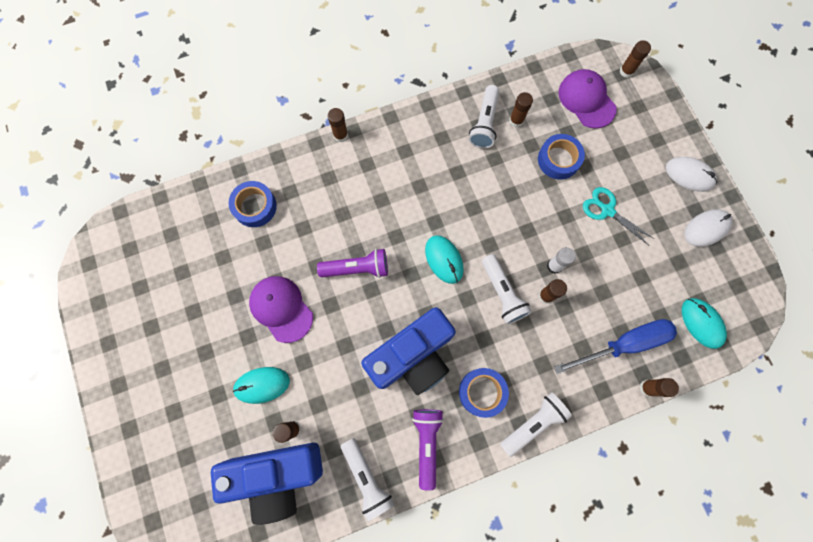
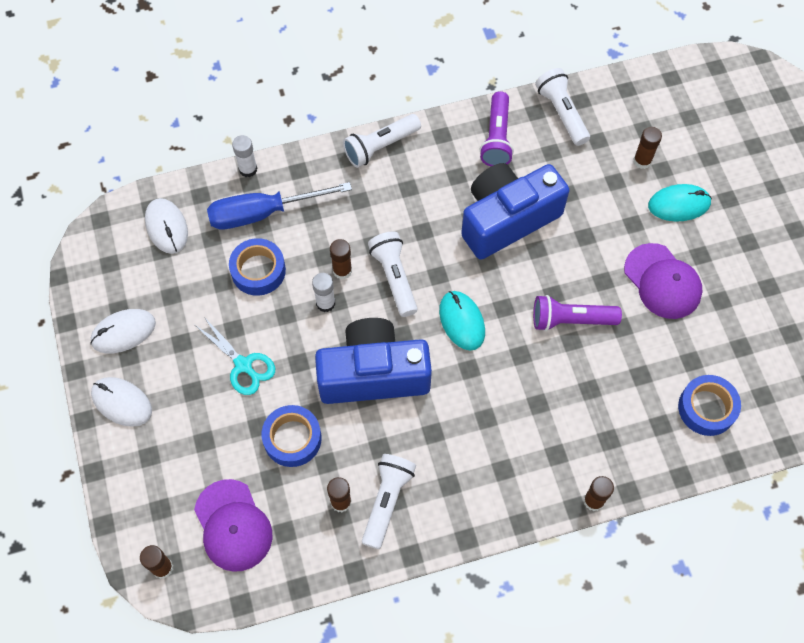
camera: 175 degrees left, 10 degrees down
(276, 475) = (656, 122): blue camera -> blue camera (373, 374)
(482, 392) = (432, 179): blue tape -> blue tape (258, 271)
(647, 387) = (248, 169): brown glue stick -> white glue stick
(701, 323) = (166, 227): turquoise mouse -> white mouse

